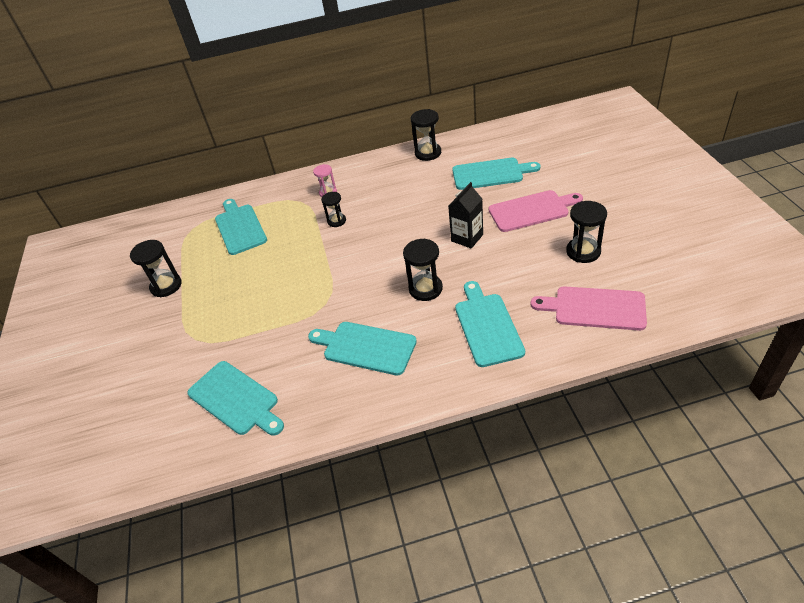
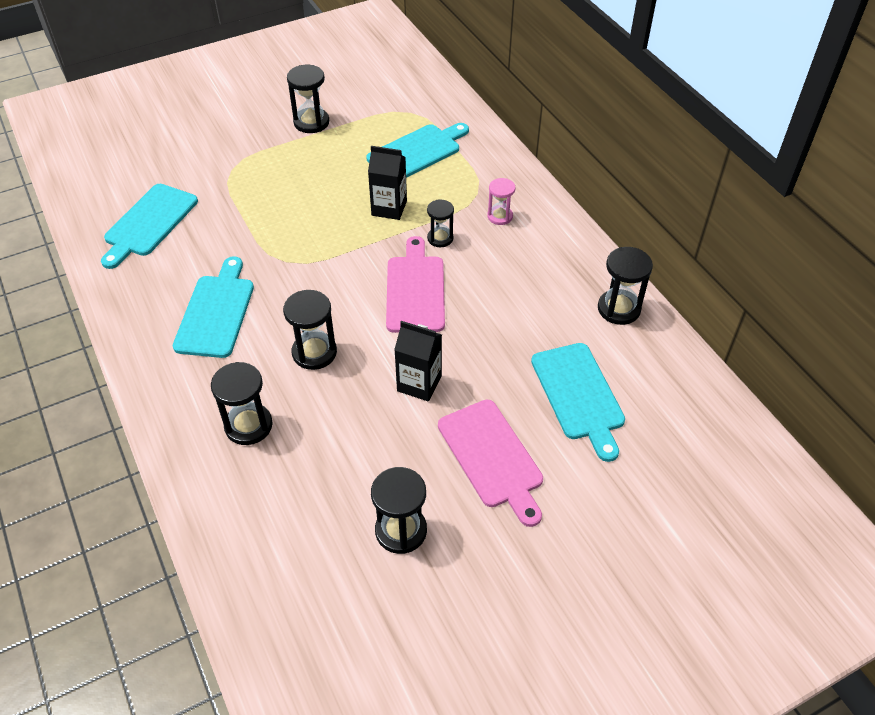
camera: 70 degrees right, 5 degrees up
(293, 245) = (389, 208): none -> black carton
(487, 326) = (248, 425): turquoise cutting board -> black hourglass
(594, 308) = (282, 548): pink cutting board -> pink cutting board (415, 290)

